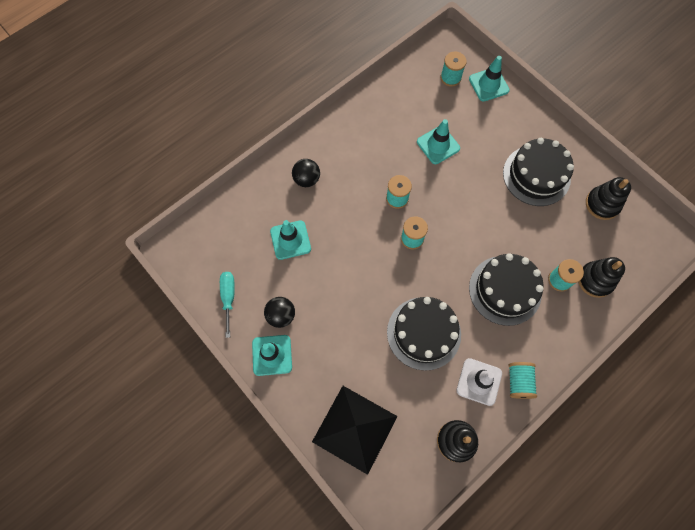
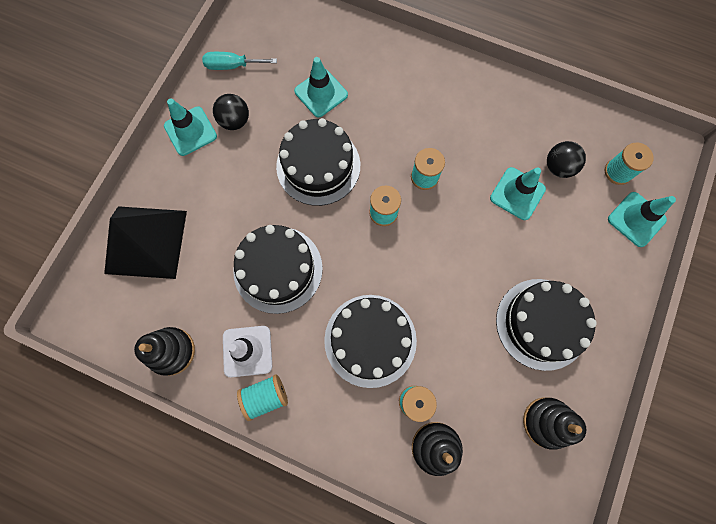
camera: 65 degrees right, 5 degrees up
(228, 298) = (232, 66): turquoise screwdriver -> turquoise screwdriver turned 150 degrees counterclockwise
(307, 179) = (398, 78): black ball -> black ball (558, 167)
(352, 268) = (318, 166): none -> black cake

